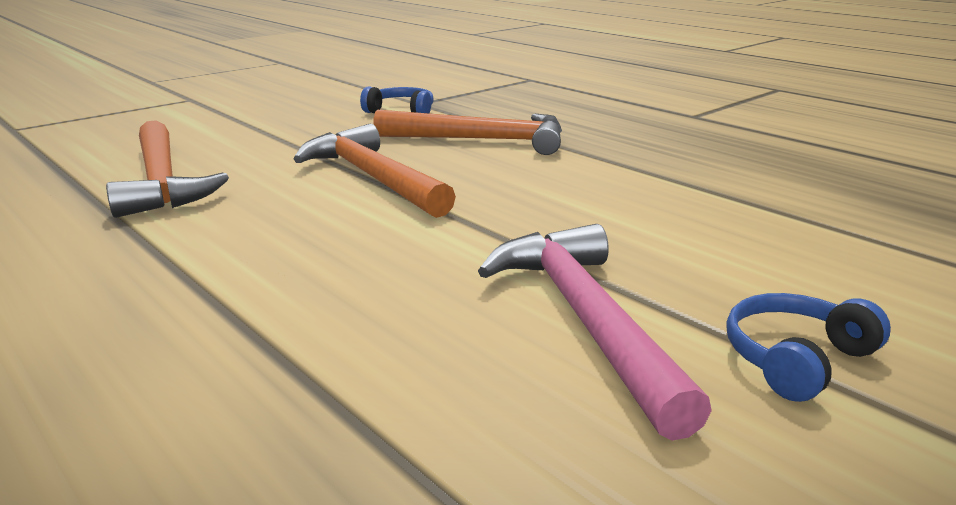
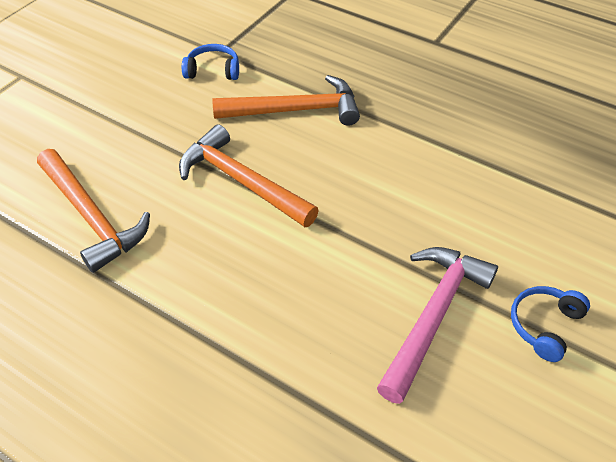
camera: 15 degrees left, 25 degrees up
(585, 319) = (433, 316): pink hammer -> pink hammer turned 60 degrees clockwise

